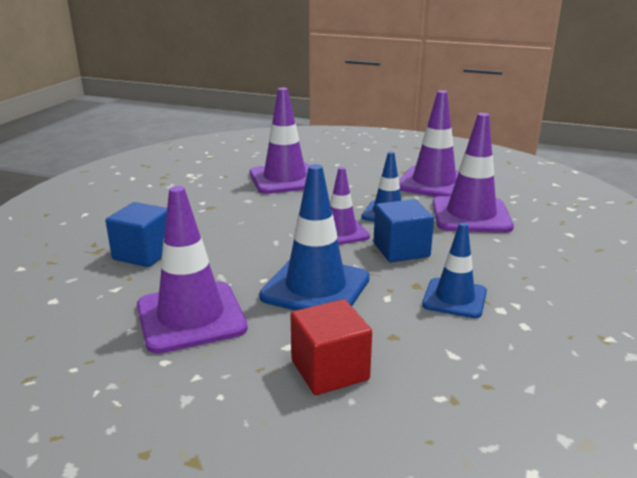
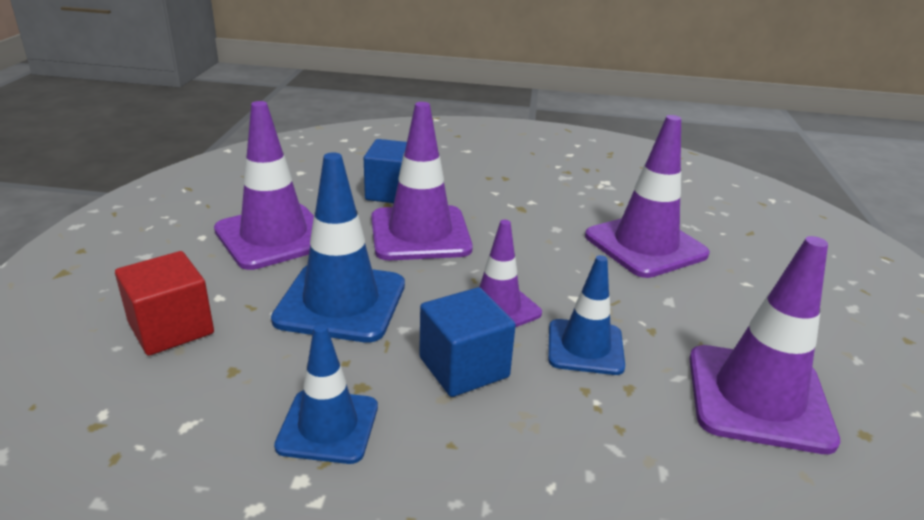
camera: 75 degrees right, 5 degrees up
(471, 215) = (637, 450): purple traffic cone -> purple traffic cone (420, 233)

